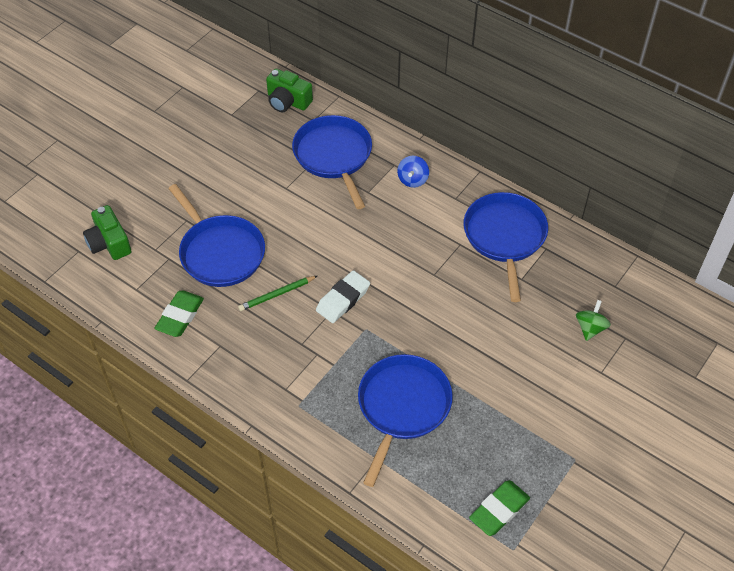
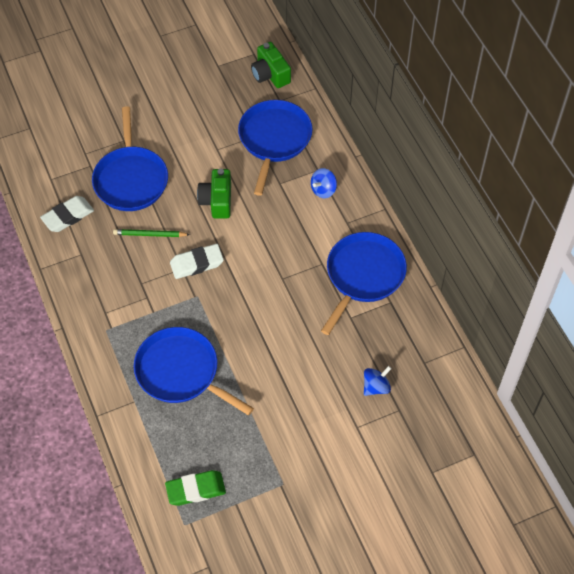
camera: 30 degrees right, 5 degrees up
(109, 243) = (55, 132): green camera -> green camera (217, 201)
(180, 316) = (68, 216): green eraser -> white eraser
(402, 407) = (181, 372): blue pan -> blue pan turned 105 degrees counterclockwise
(590, 328) = (376, 387): green spinning top -> blue spinning top

